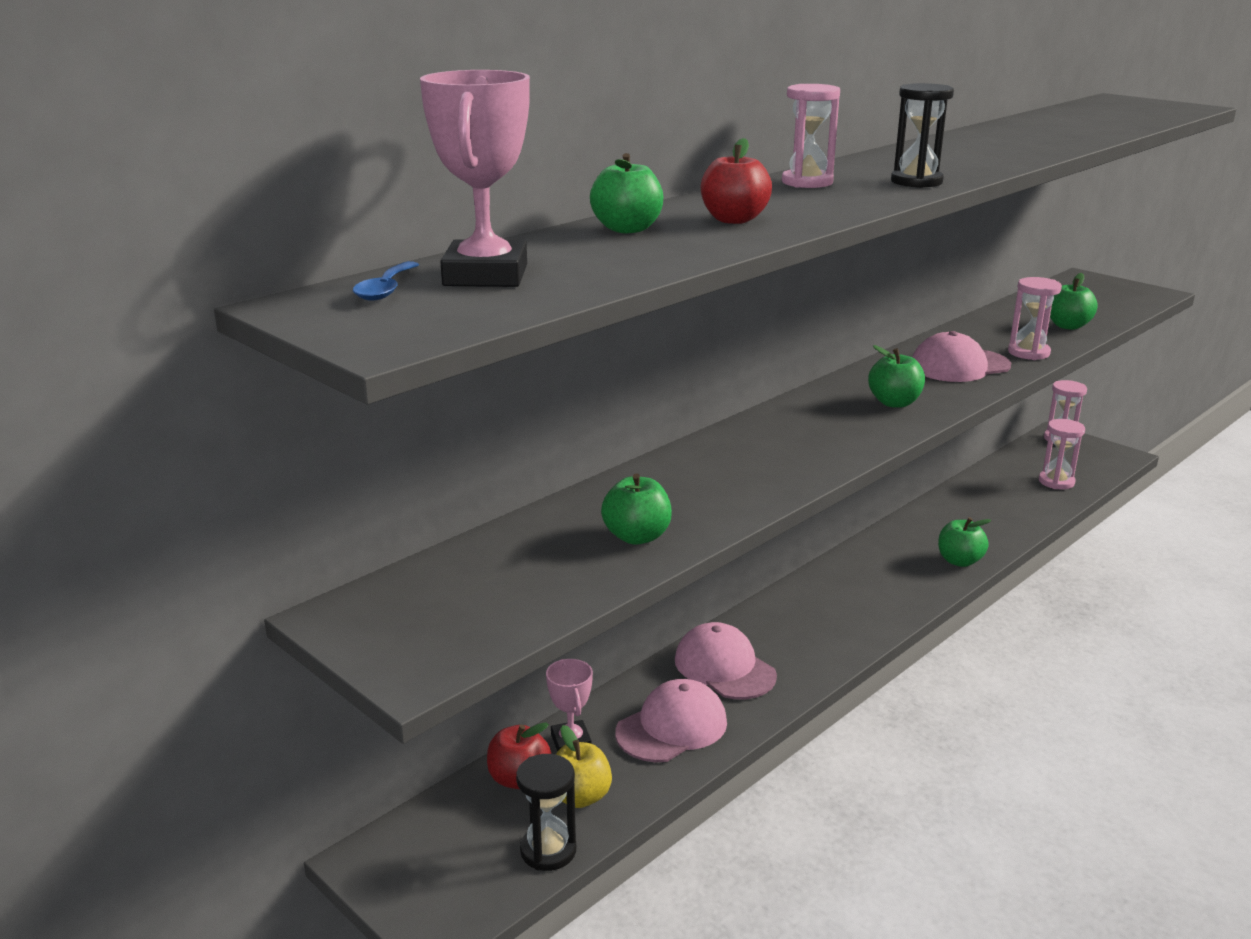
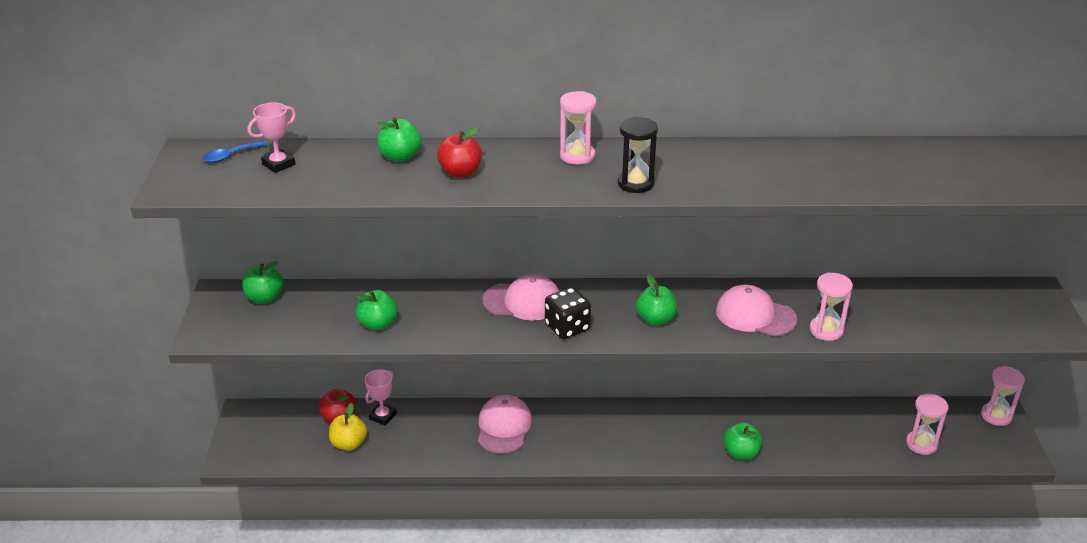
camera: 45 degrees right, 10 degrees up
(485, 275) = (278, 164): pink trophy -> pink trophy, size x0.60
(548, 850) = (305, 457): black hourglass -> none
(672, 727) = (432, 440): pink cap -> pink cap (523, 301)
(837, 444) = (567, 327): none -> black dice
(1068, 326) = (910, 325): green apple -> green apple (264, 297)

